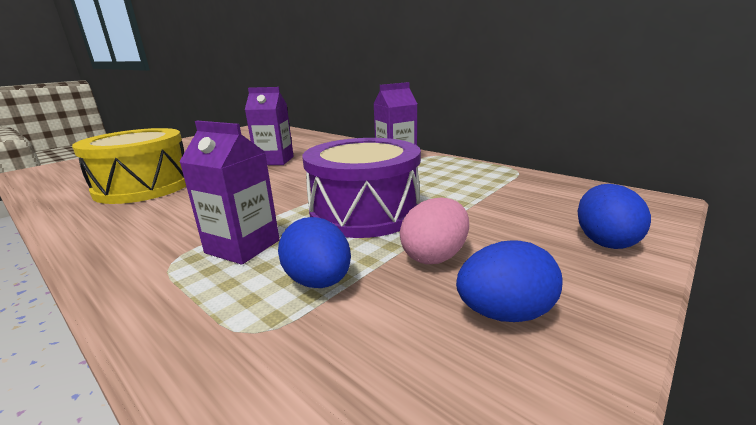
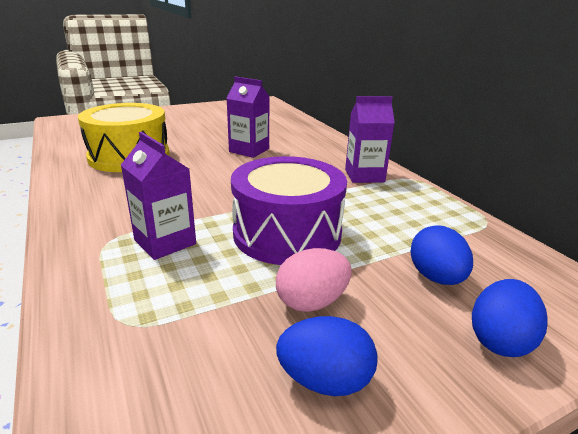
camera: 20 degrees right, 5 degrees up
(318, 281) = (199, 295): blue egg -> blue egg (436, 277)

